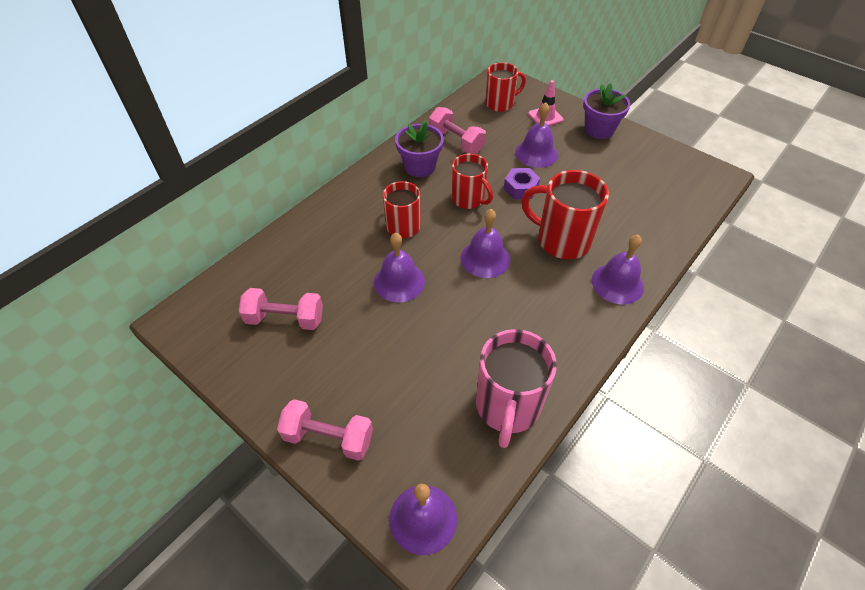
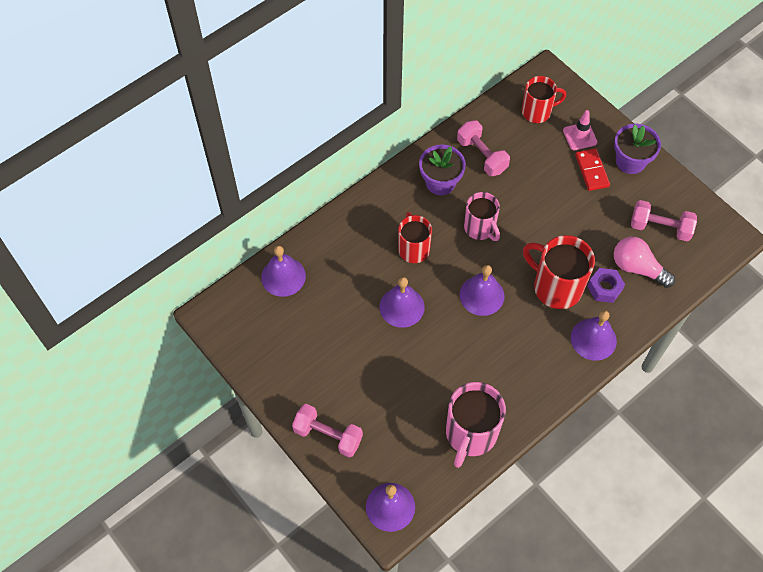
camera: 10 degrees right, 10 degrees up
(285, 319) = (301, 328): pink dumbbell -> pink dumbbell (660, 228)
(469, 199) = (480, 228): red mug -> pink mug
(520, 188) = (532, 223): purple nut -> purple nut (604, 288)
(536, 153) = (558, 182): purple bell -> purple bell (283, 276)
(565, 141) = (591, 171): none -> red domino
(638, 212) = (637, 268): none -> pink light bulb

